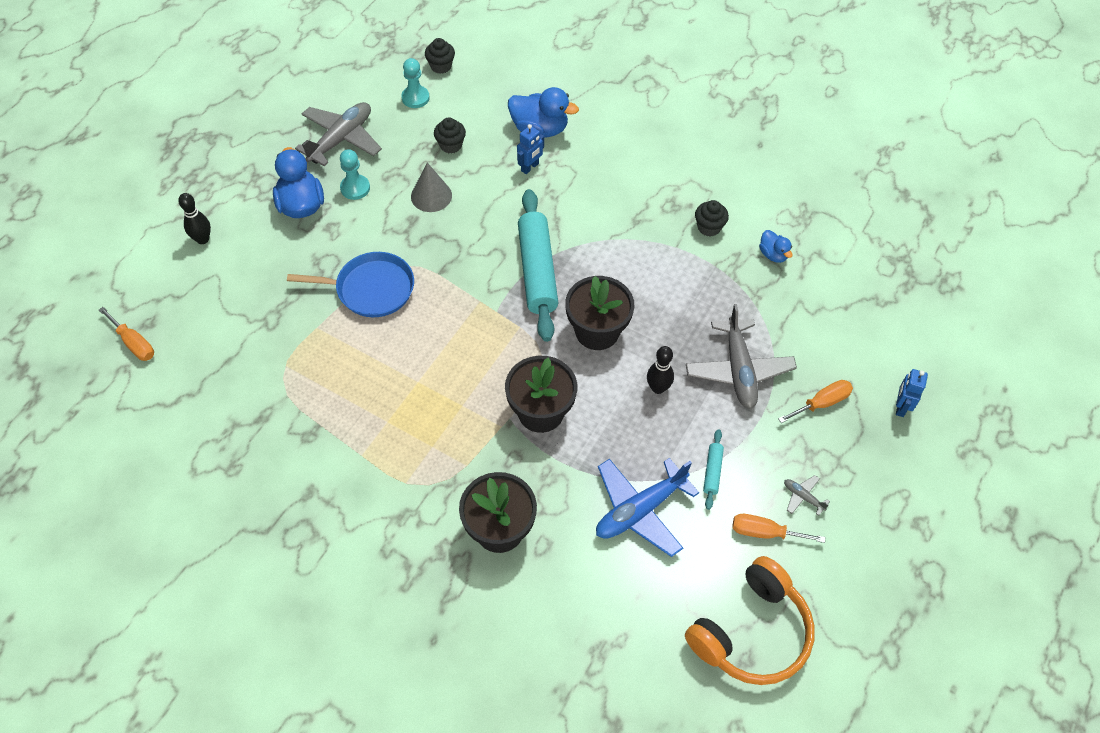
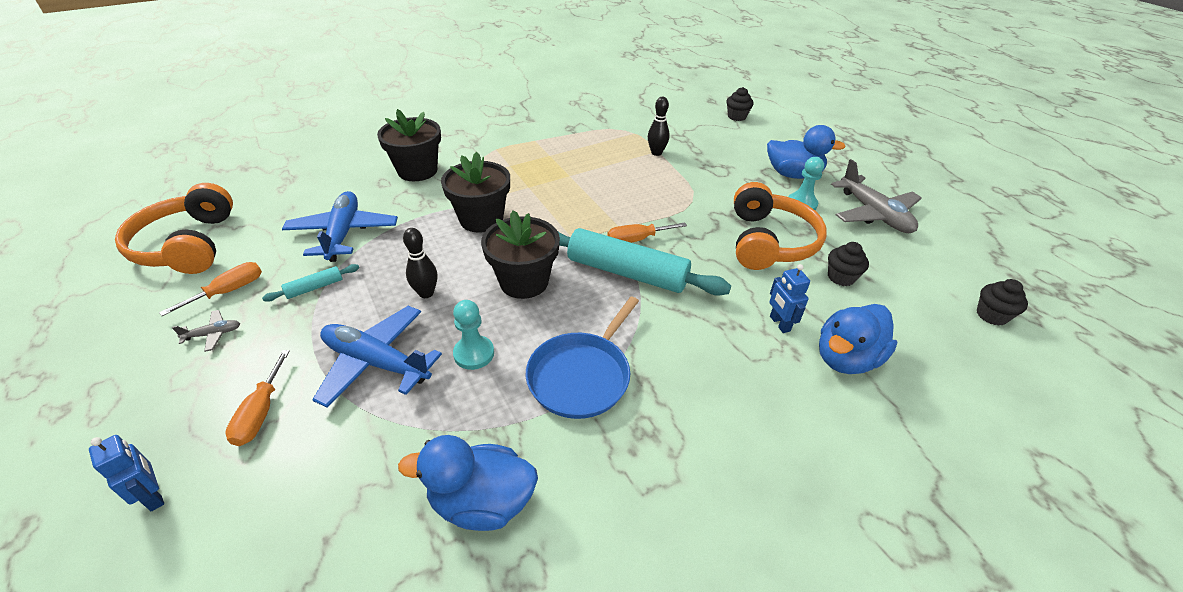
camera: 120 degrees right, 15 degrees down
(134, 343) = (698, 94): orange screwdriver -> orange screwdriver (637, 240)
(202, 239) = (778, 130): black bowling pin -> black bowling pin (656, 153)
(371, 289) = (677, 181): blue pan -> blue pan (581, 376)
(415, 98) = (931, 277): turquoise pawn -> turquoise pawn (474, 354)
(431, 196) = (769, 241): grey cone -> orange headphones
(709, 227) = (581, 451): black cupcake -> black cupcake (737, 116)
(712, 471) = (314, 287): turquoise rolling pin -> turquoise rolling pin turned 75 degrees counterclockwise
(738, 370) = (376, 363): grey plane -> blue plane
(773, 254) = (482, 502): blue duck -> blue duck, size x1.85

